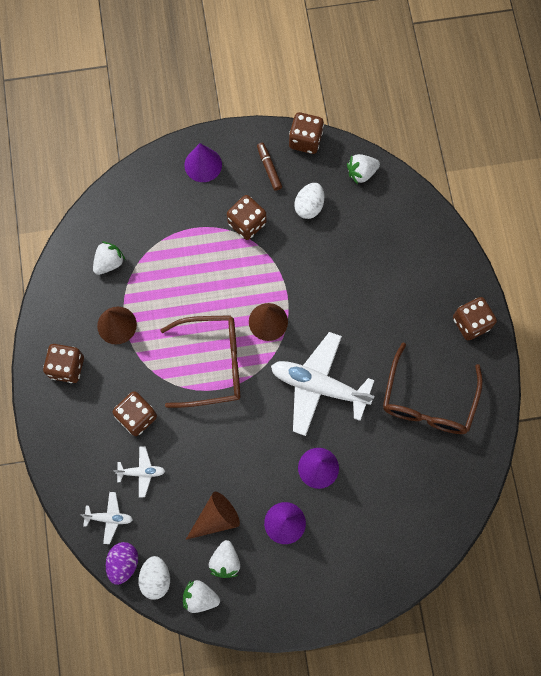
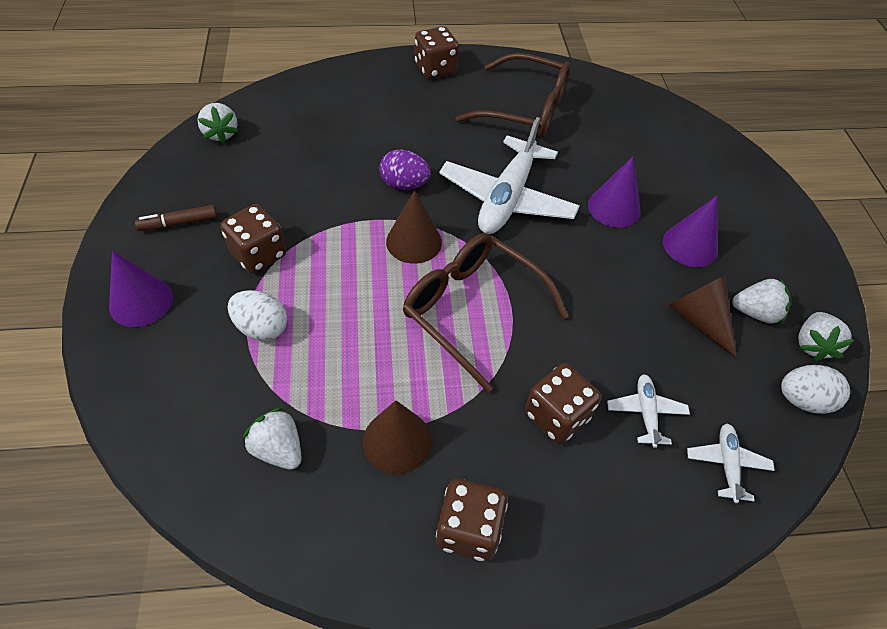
camera: 90 degrees left, 20 degrees down
(123, 563) = (792, 445): purple egg -> purple egg (404, 184)
(212, 364) = (472, 309): brown glasses -> brown glasses turned 45 degrees counterclockwise
(305, 140) = (150, 182): brown dice -> none
(309, 206) = (252, 186): white egg -> white egg (261, 328)

